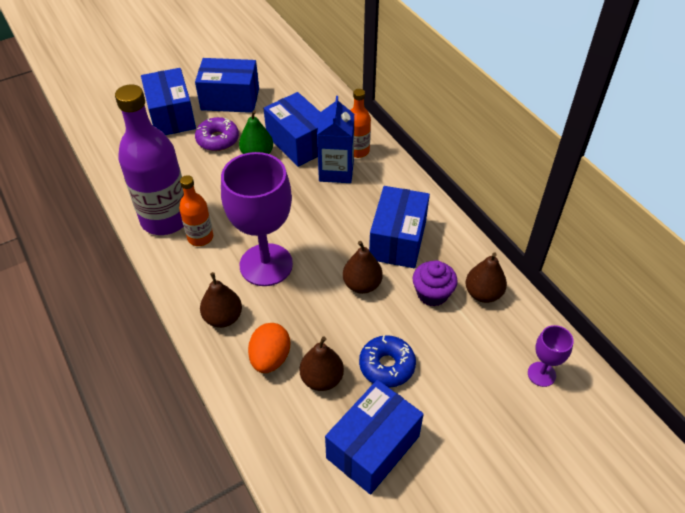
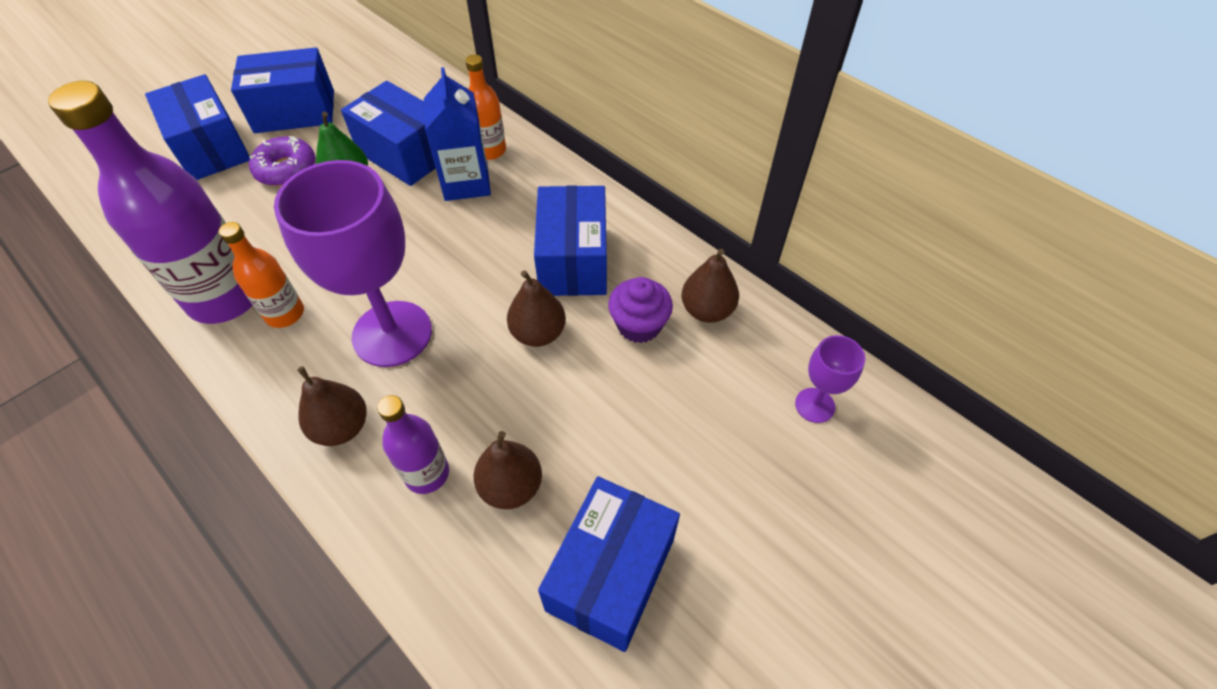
camera: 15 degrees left, 5 degrees up
(270, 358) = (427, 473): orange egg -> purple bottle
(387, 366) = (601, 444): blue donut -> none

